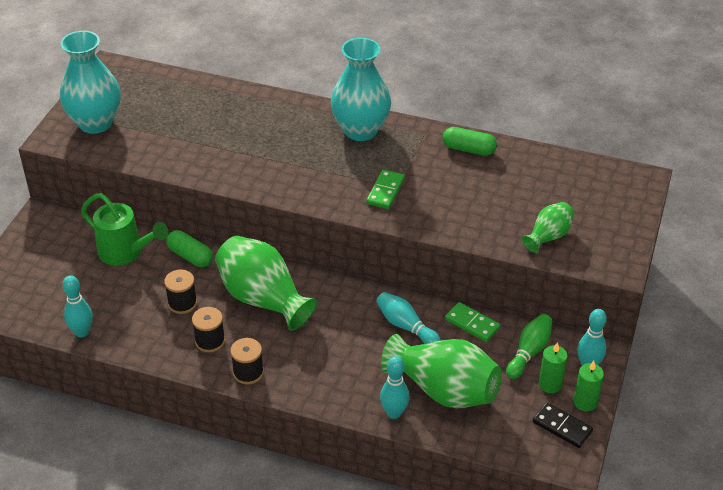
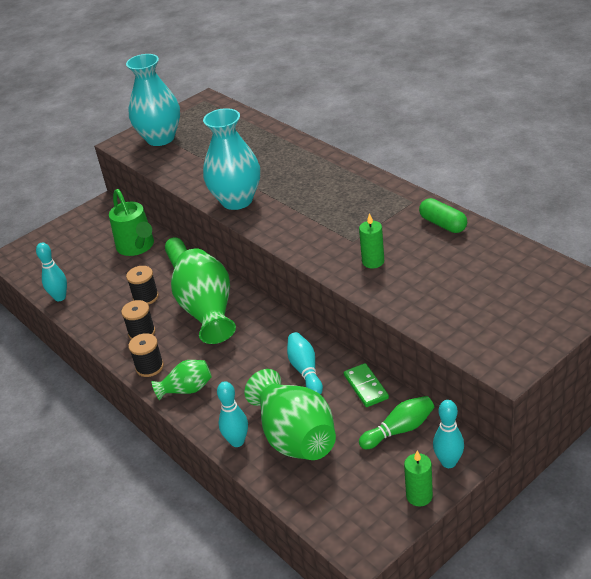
camera: 35 degrees right, 5 degrees down
(360, 130) = (359, 187): turquoise vase -> turquoise vase (237, 200)
(385, 191) = (338, 241): green domino -> none
(548, 236) = (458, 319): green vase -> green vase (186, 389)
(550, 384) = (397, 466): green candle -> green candle (373, 261)
(562, 427) = (378, 511): black domino -> none

